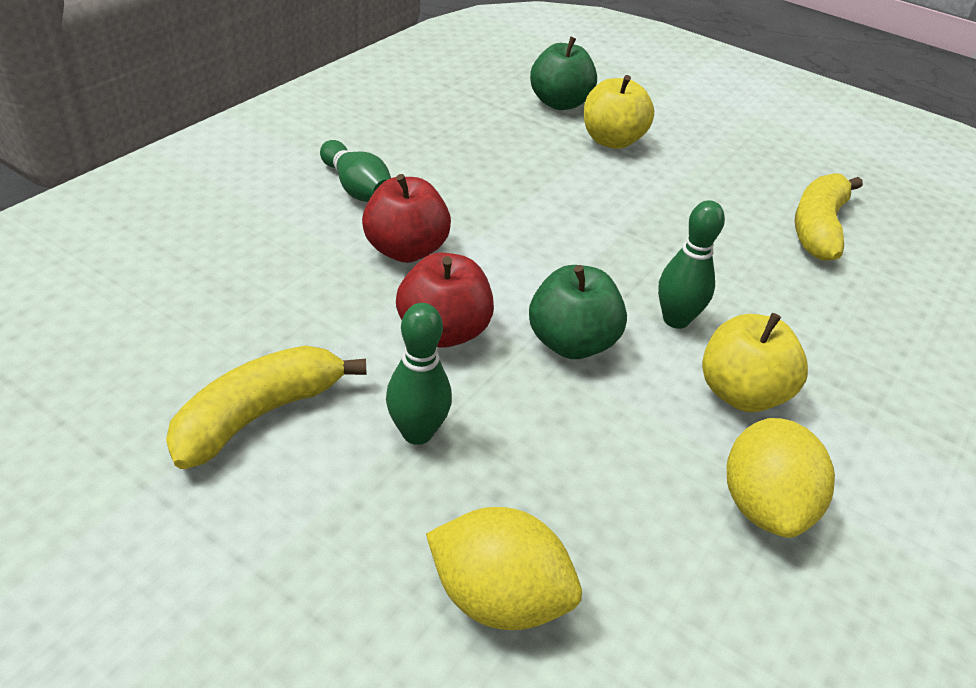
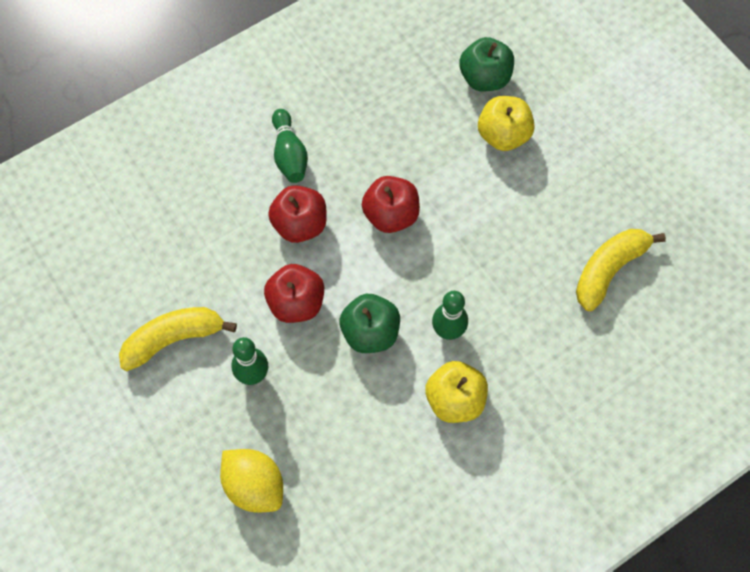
camera: 25 degrees right, 25 degrees up
(524, 223) = (391, 215): none -> red apple
(764, 505) = (420, 478): yellow lemon -> none

